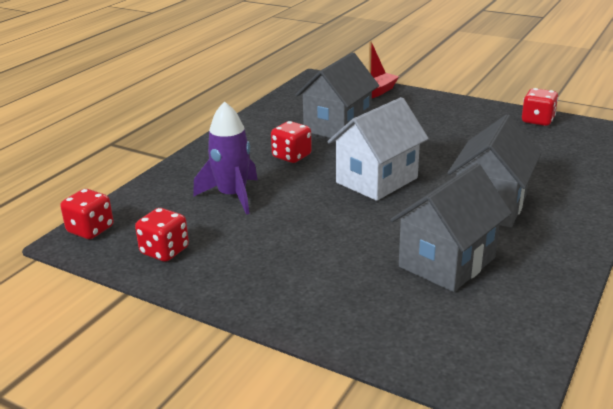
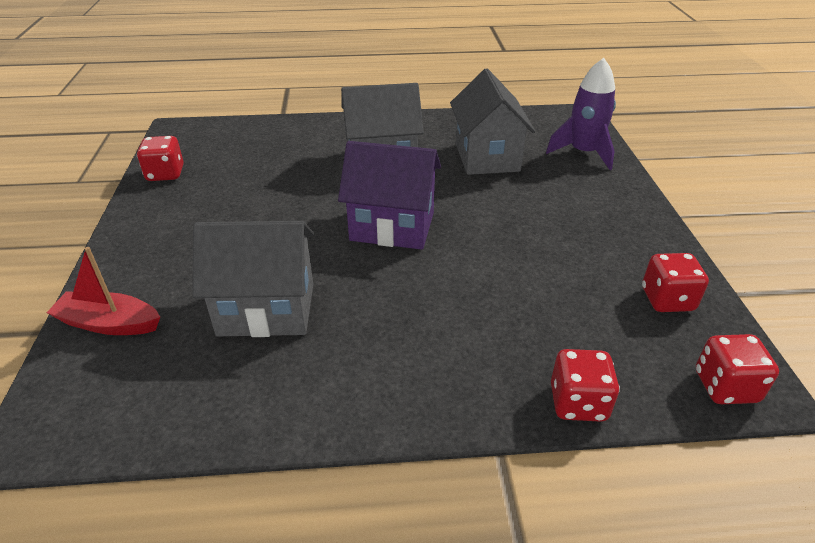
camera: 125 degrees left, 10 degrees up
(232, 196) = (527, 310): purple rocket -> purple rocket (583, 153)
(291, 156) = (390, 310): red dice -> red dice (578, 403)
(377, 180) = (392, 226): white house -> purple house
(447, 262) = (487, 157): grey house -> grey house turned 75 degrees clockwise

